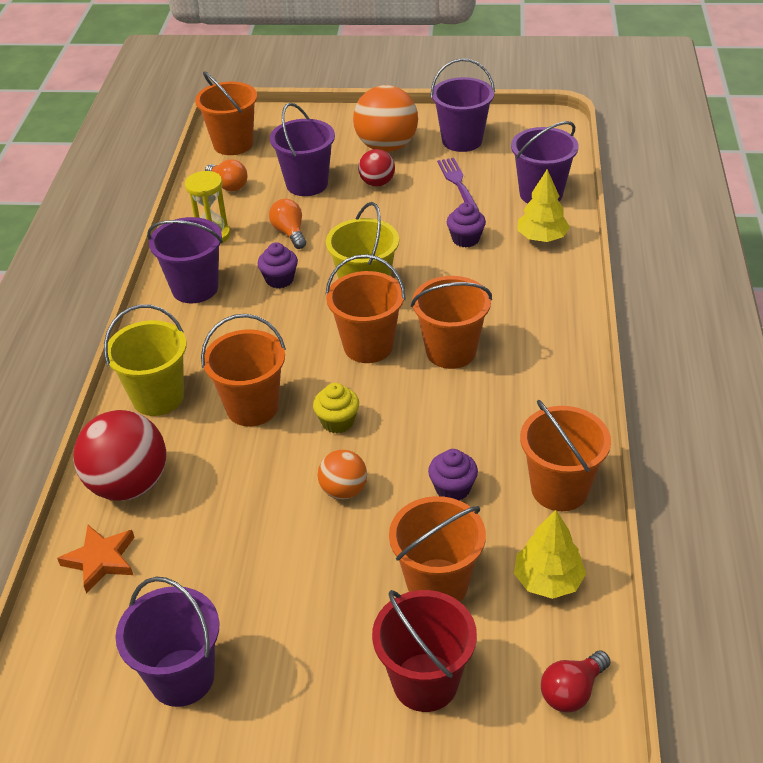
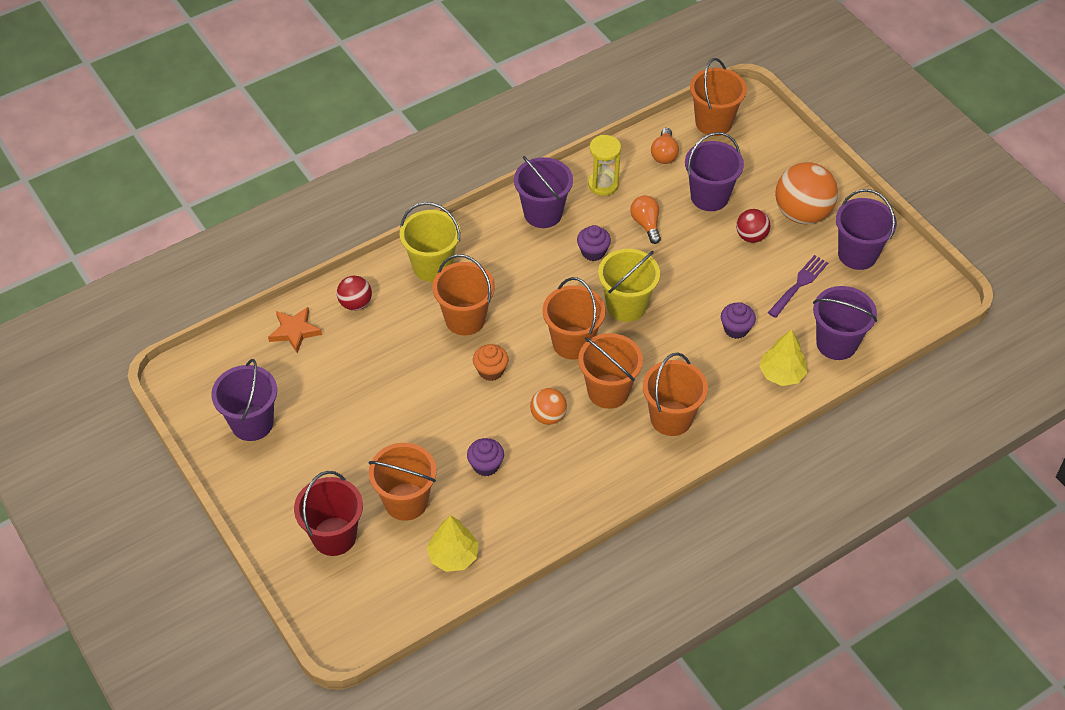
camera: 50 degrees right, 10 degrees up
(129, 484) = (355, 303): red ball -> red ball, size x0.55
(290, 233) = (646, 224): orange light bulb -> orange light bulb turned 45 degrees counterclockwise
(337, 422) = (491, 371): yellow cupcake -> orange cupcake
(343, 490) = (438, 410): orange ball -> orange ball (548, 416)
(559, 489) = (533, 522): orange bucket -> orange bucket (671, 418)
(572, 691) = (382, 611): red light bulb -> none

